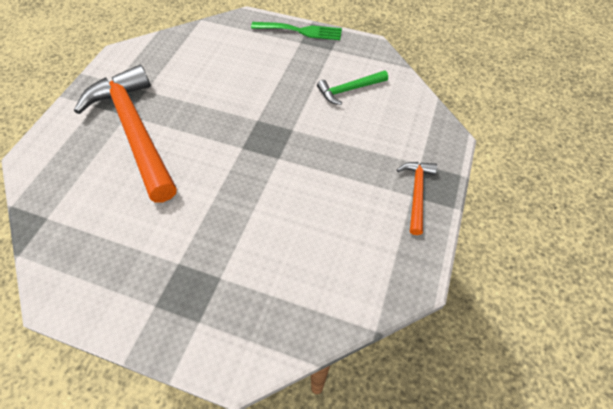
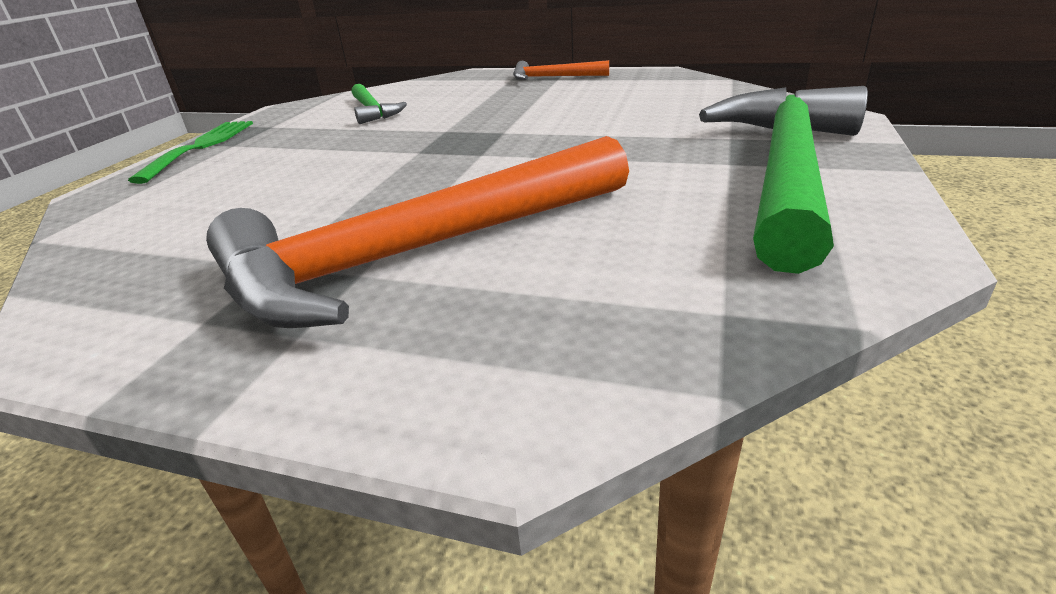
camera: 90 degrees left, 25 degrees down
(154, 287) = (785, 171): none -> green hammer

